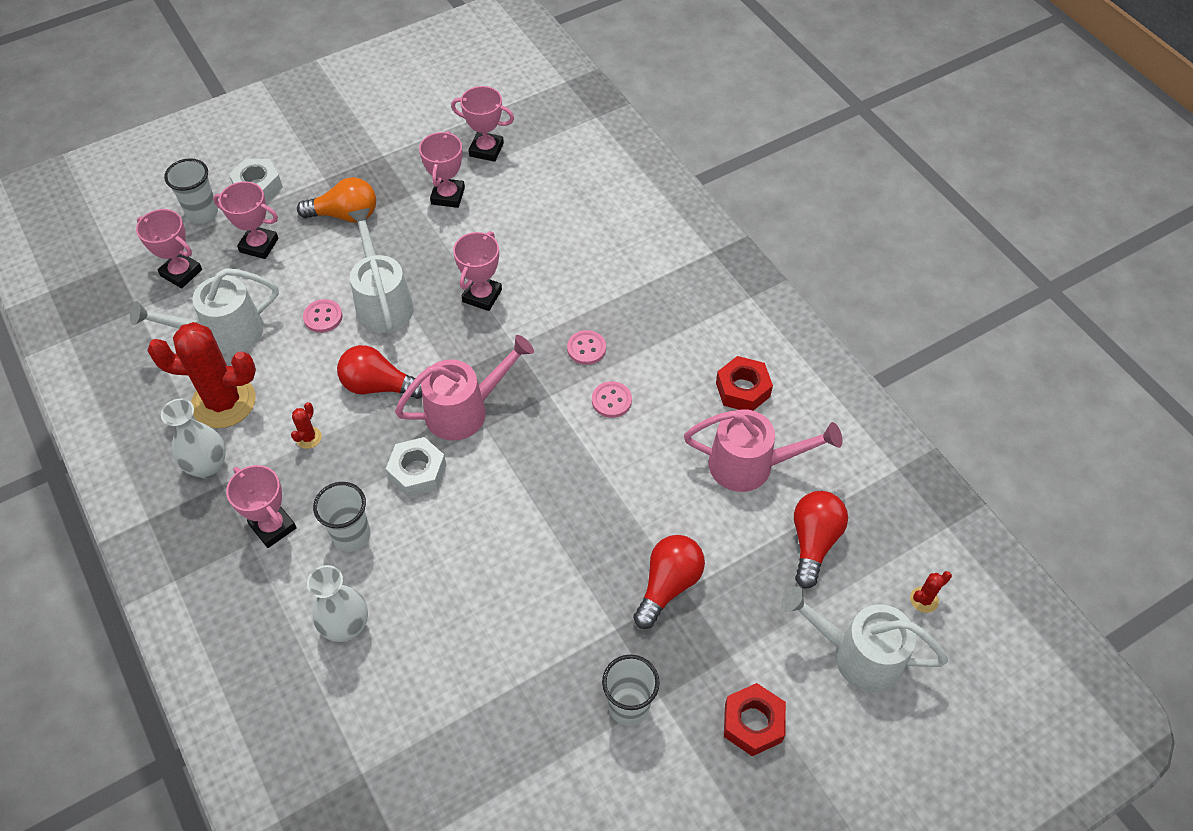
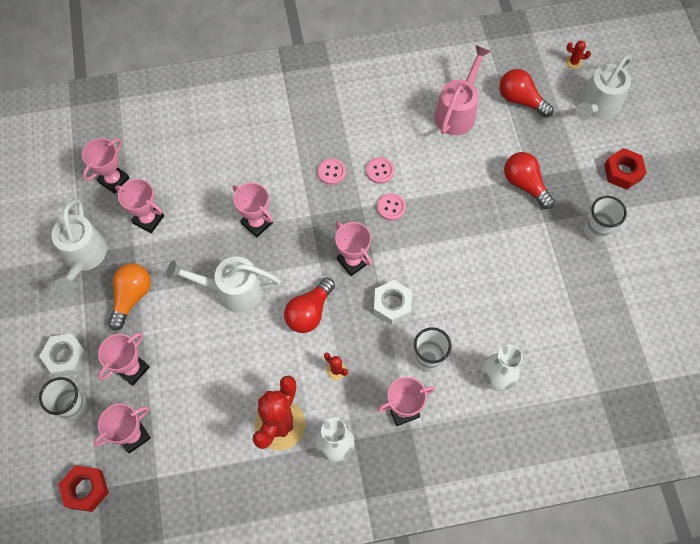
camera: 70 degrees left, 10 degrees up
(223, 333) = (212, 413): white watering can -> white watering can (84, 258)
(323, 317) = (228, 336): pink button -> pink button (391, 207)
(465, 410) = (353, 261): pink watering can -> pink trophy
(743, 389) = (400, 95): red nut -> red nut (86, 489)
(924, 599) = (573, 62): red cactus -> red cactus turned 60 degrees counterclockwise

